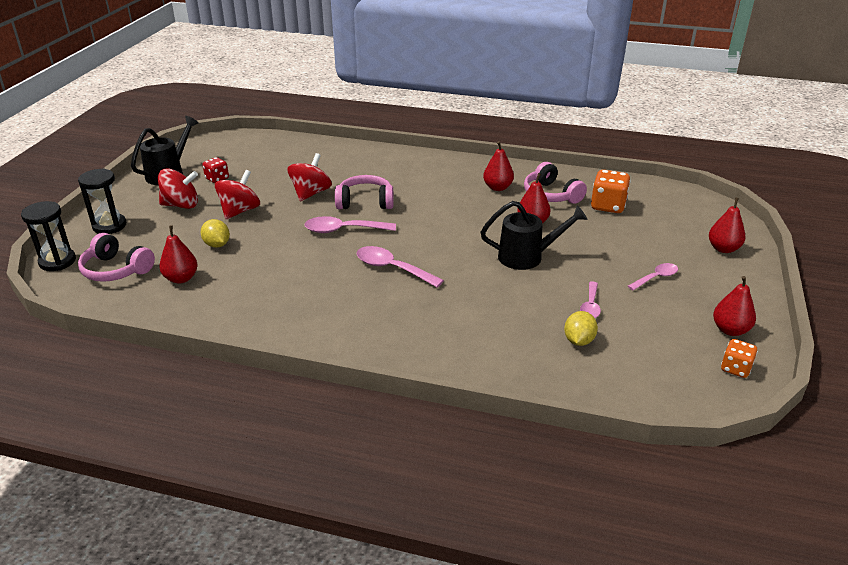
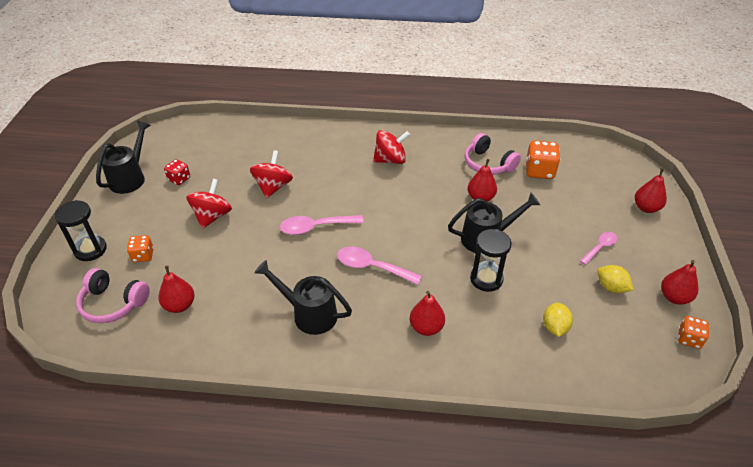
camera: 10 degrees left, 10 degrees up
(57, 261) = (51, 301): black hourglass -> black hourglass (486, 279)
(159, 235) = (143, 255): none -> orange dice
(181, 205) = (154, 215): red spinning top -> red spinning top (390, 160)
(217, 245) = (202, 260): yellow lemon -> yellow lemon (611, 287)
(311, 299) = (309, 314): none -> black watering can
(365, 202) = (326, 191): pink headphones -> none
(497, 187) = (439, 161): red pear -> red pear (426, 327)
(590, 306) = (554, 286): pink spoon -> none

